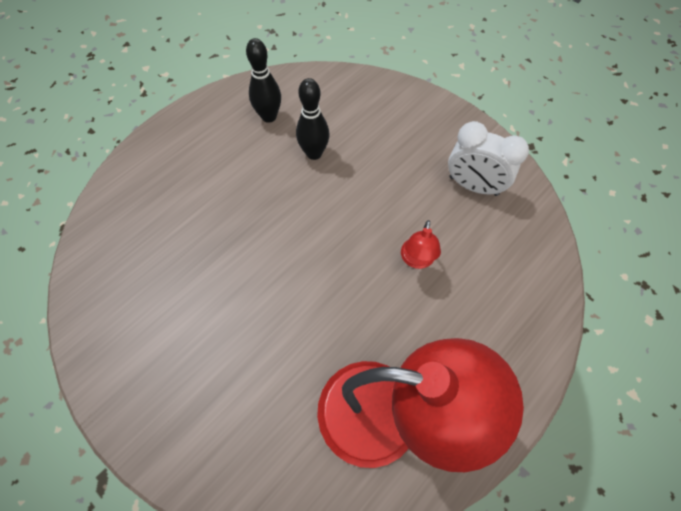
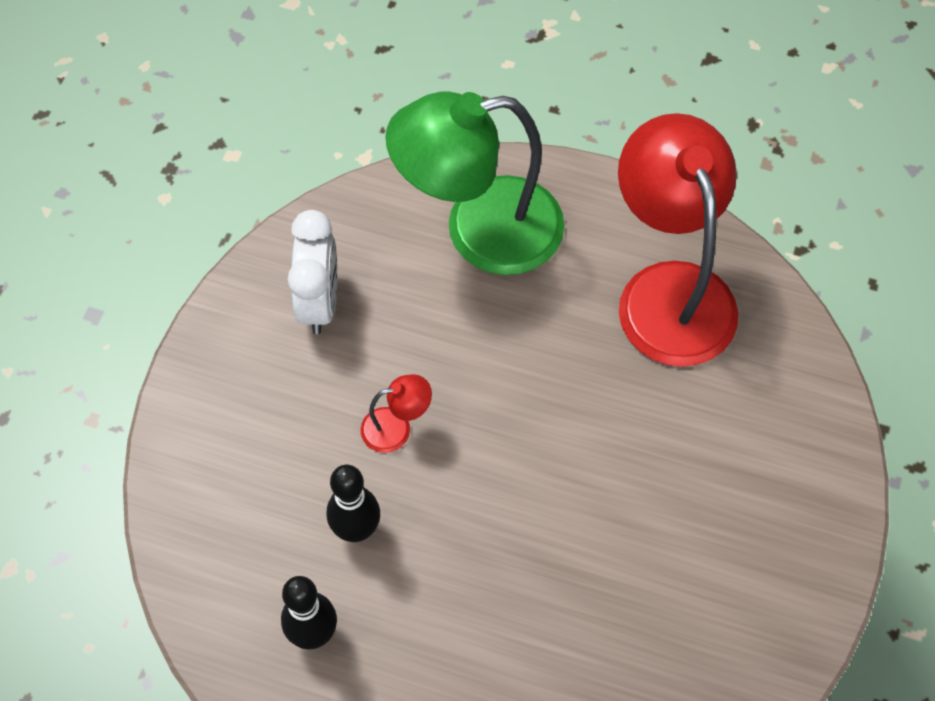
camera: 115 degrees left, 0 degrees up
(416, 260) = (468, 331): red lamp -> red lamp (396, 428)
(496, 301) = (480, 231): none -> green lamp

